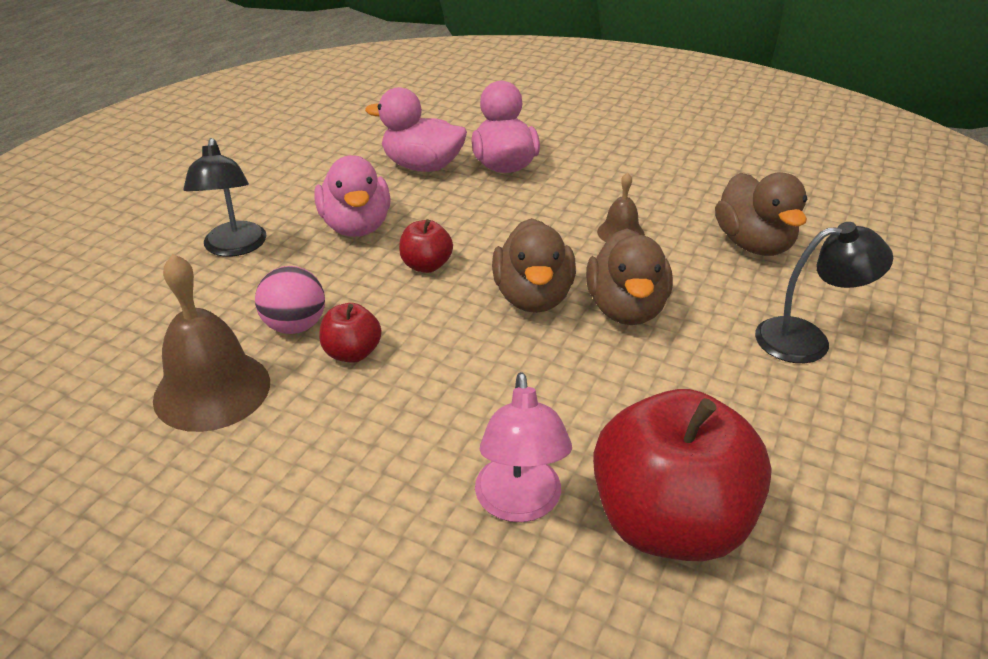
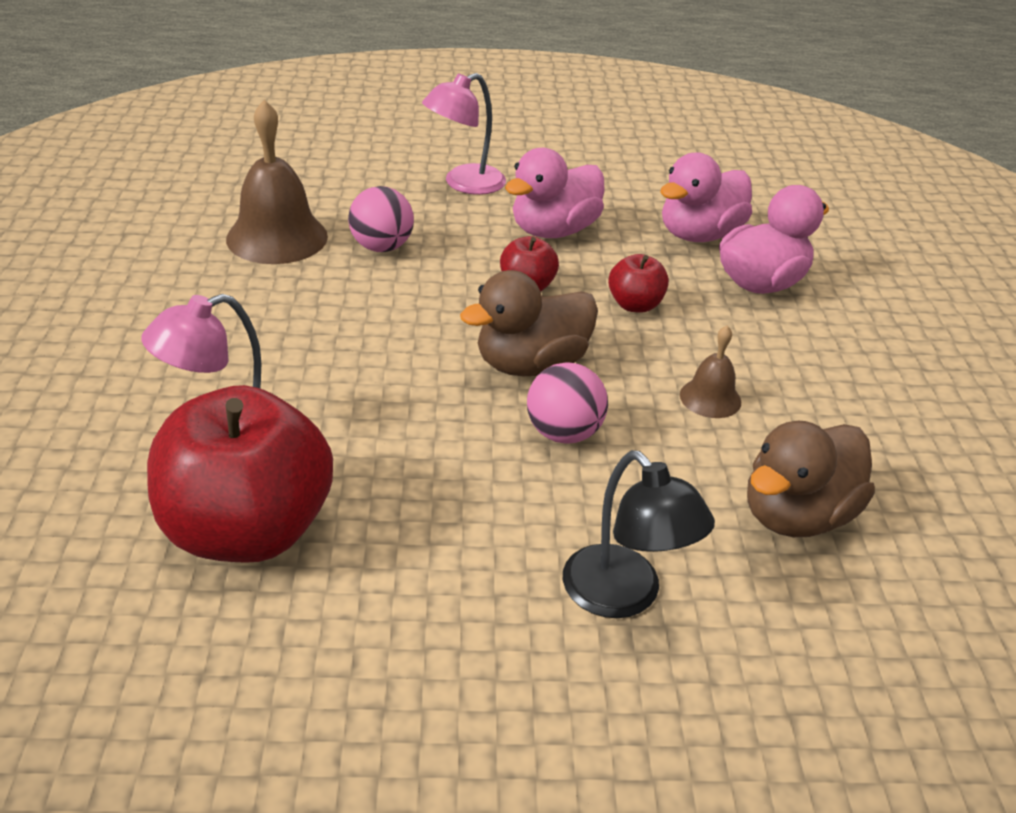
camera: 60 degrees right, 0 degrees up
(234, 247) = (464, 184): black lamp -> pink lamp
(352, 353) = (366, 286): red apple -> red apple (635, 305)
(422, 166) = (699, 235): pink duck -> pink duck turned 120 degrees counterclockwise
(626, 309) = (563, 433): brown duck -> pink ball

